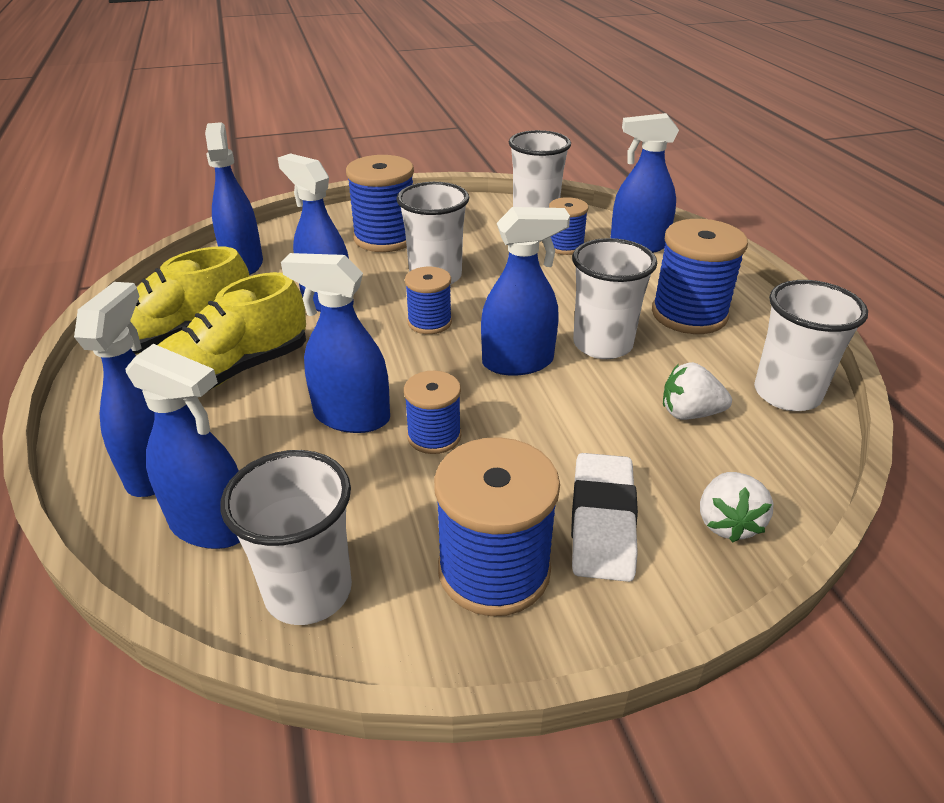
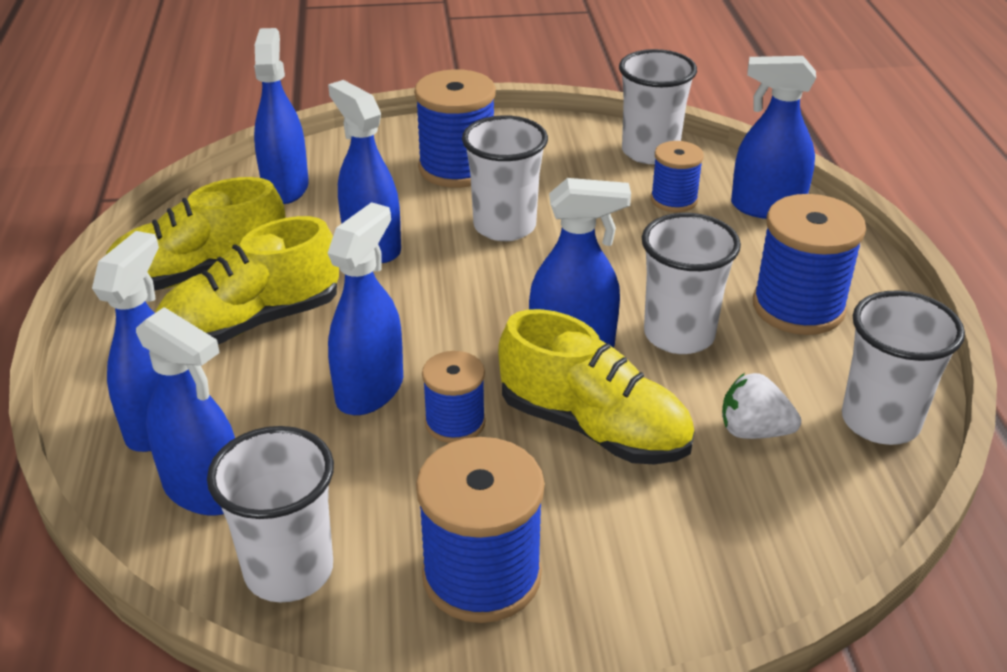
camera: 10 degrees right, 0 degrees up
(351, 417) = (370, 390): blue spray bottle -> blue spray bottle turned 90 degrees clockwise
(429, 322) = (483, 285): blue spool -> none
(556, 426) = (593, 428): none -> yellow shoe
(602, 521) = (612, 541): white eraser -> none
(727, 523) = (750, 561): white strawberry -> none

